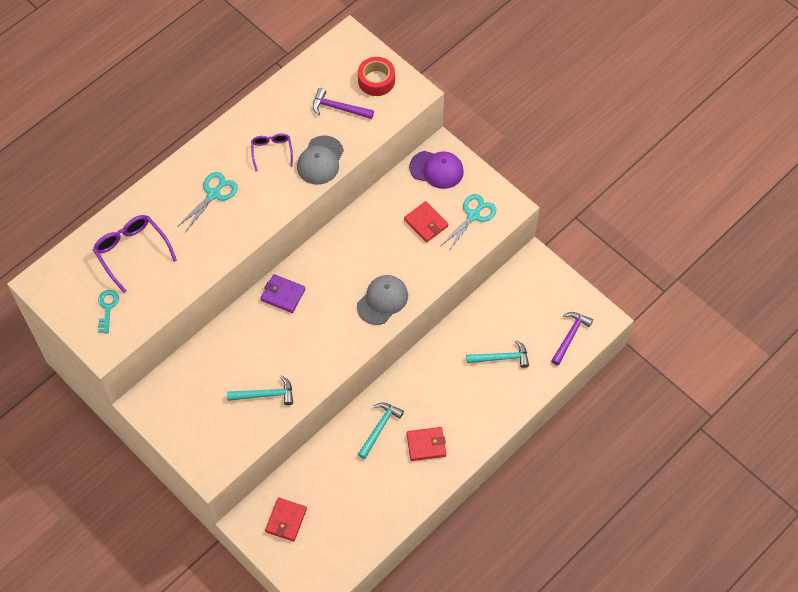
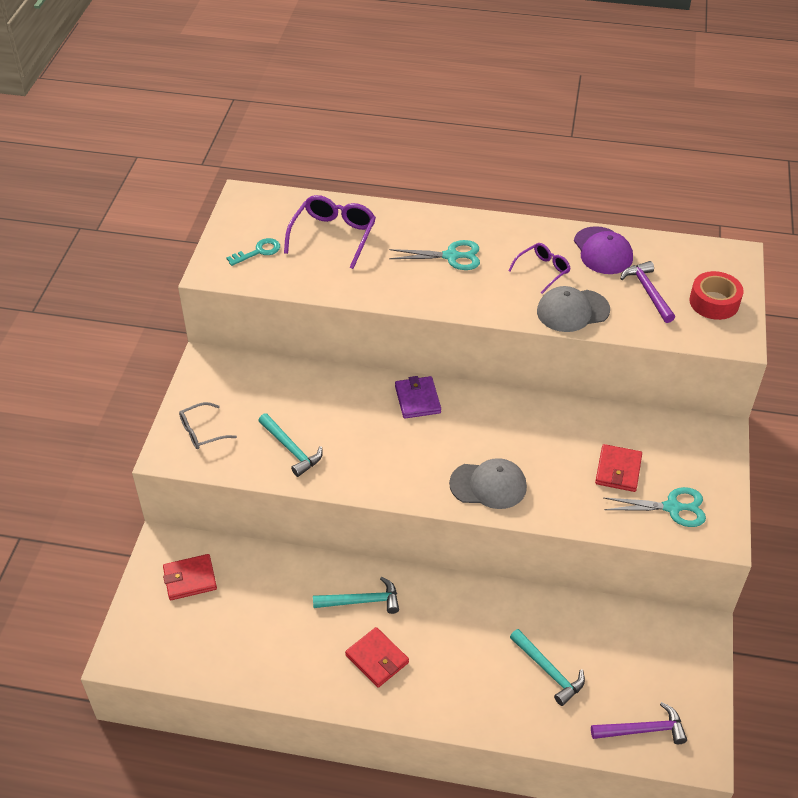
camera: 55 degrees right, 15 degrees down
(206, 440) = (202, 431): none -> grey glasses
(437, 169) = (691, 442): purple cap -> purple cap (603, 251)

